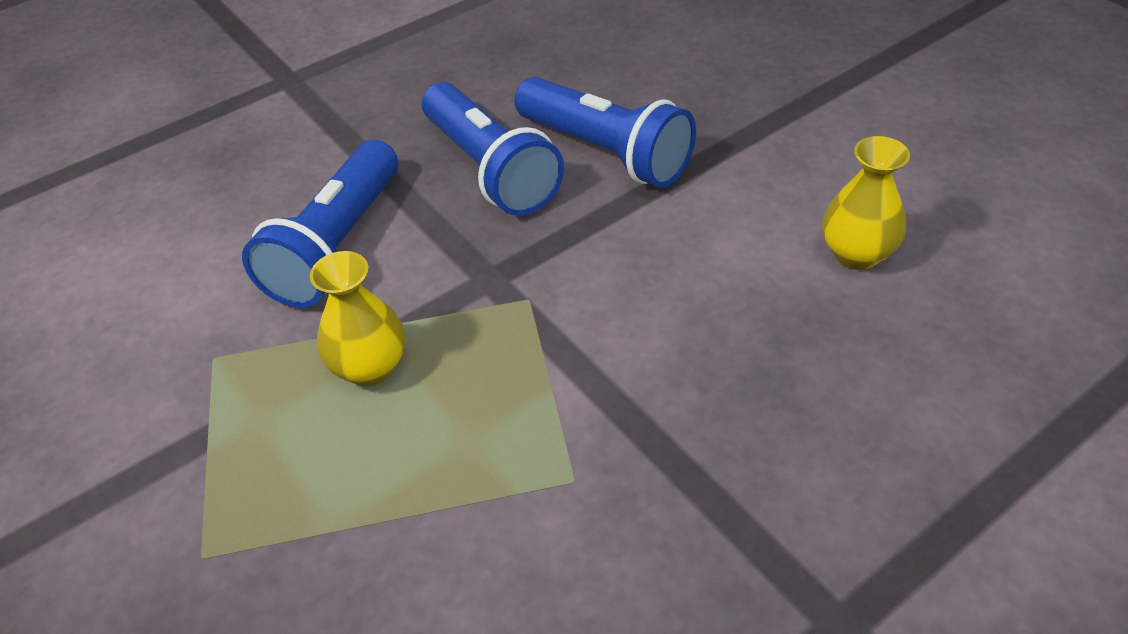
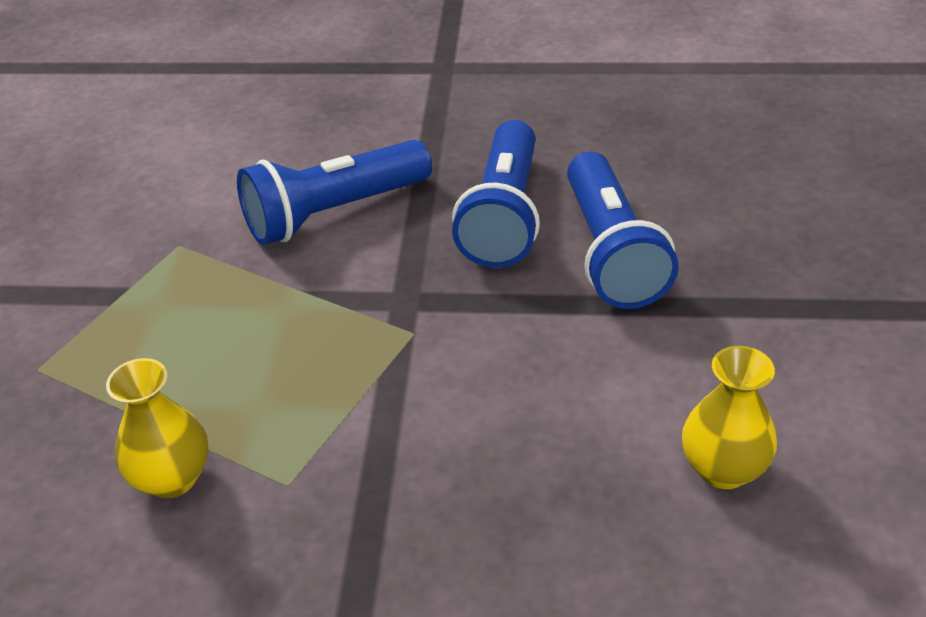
camera: 40 degrees right, 5 degrees down
(370, 368) = (256, 313): yellow vase -> yellow vase (172, 478)

